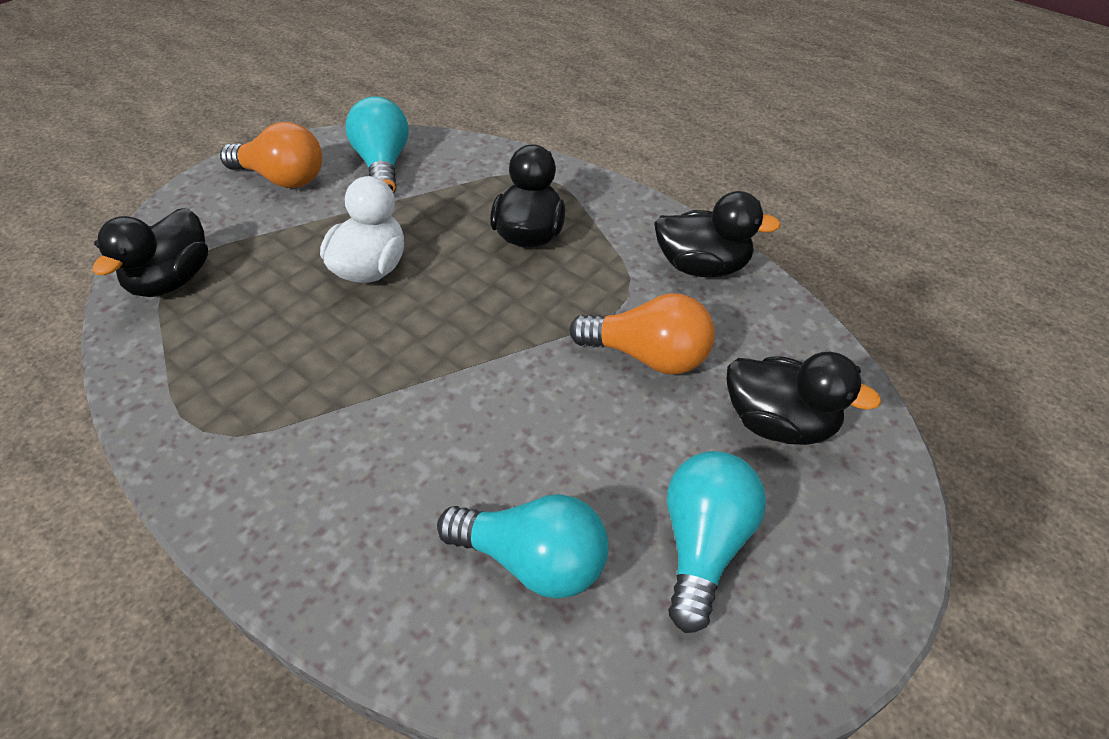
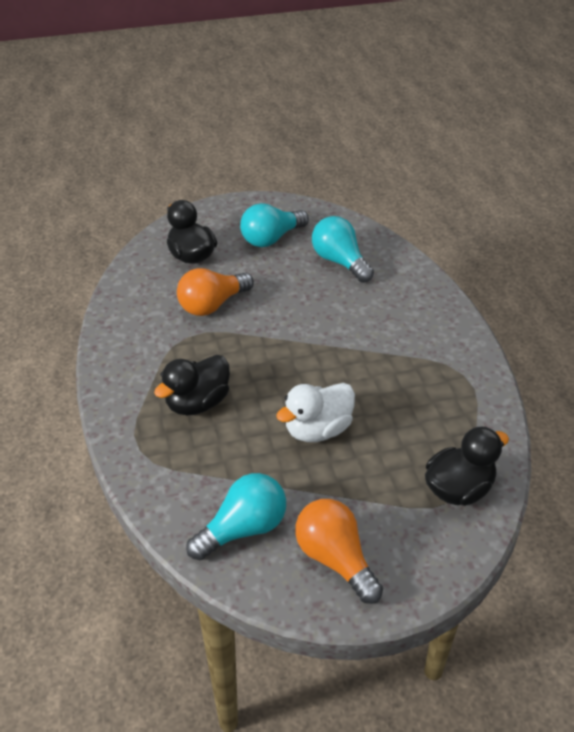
camera: 145 degrees left, 5 degrees down
(383, 164) = (243, 529): turquoise light bulb -> turquoise light bulb turned 150 degrees counterclockwise
(648, 356) = (212, 305): orange light bulb -> orange light bulb turned 90 degrees counterclockwise
(702, 266) = (126, 332): black duck -> none

